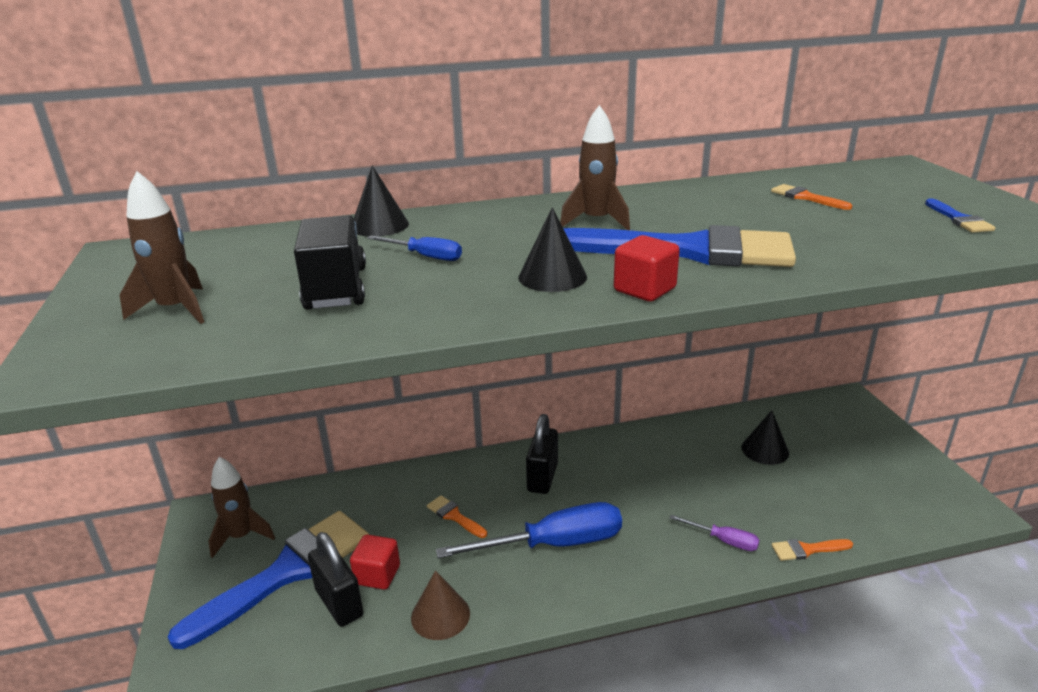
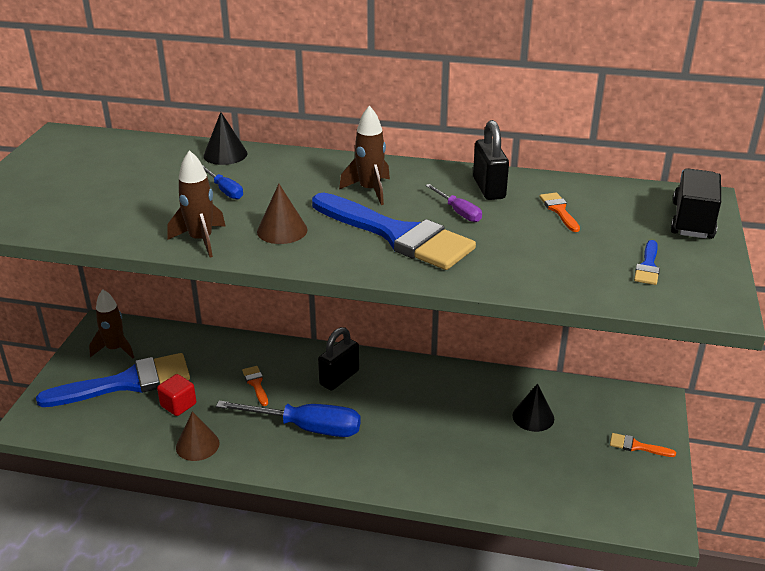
camera: 25 degrees right, 5 degrees up
(176, 310) = (52, 192): brown rocket -> brown rocket (201, 240)
(336, 288) = (148, 201): black truck -> black truck (692, 220)
(339, 603) = (143, 414): black padlock -> black padlock (488, 188)
(552, 277) = (282, 230): black cone -> brown cone
(644, 290) = (325, 258): red cube -> none
(723, 540) = (429, 470): purple screwdriver -> purple screwdriver (458, 212)
(807, 550) = (486, 501): orange brush -> orange brush (637, 446)

